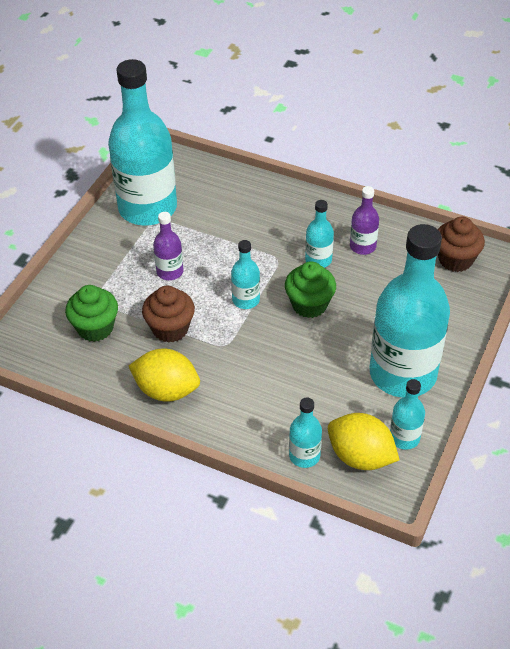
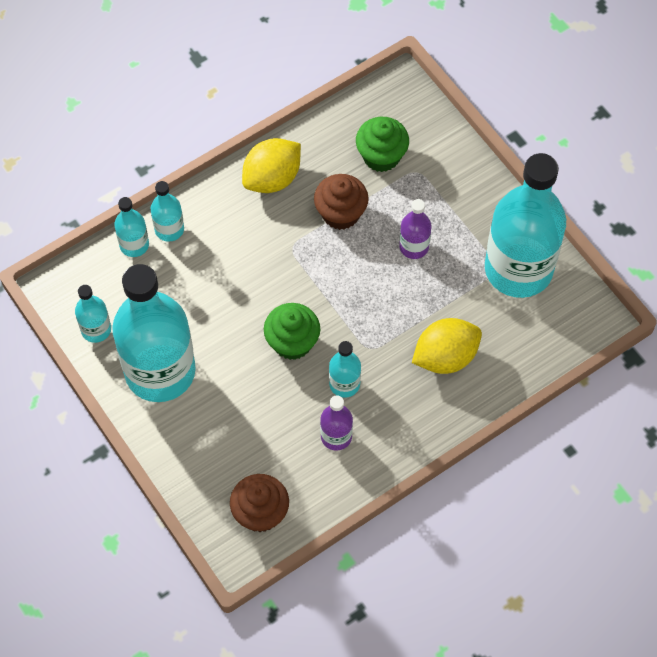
camera: 120 degrees right, 15 degrees up
(246, 300) = (334, 292): turquoise bottle -> turquoise bottle (169, 229)
(360, 456) = (103, 285): yellow lemon -> yellow lemon (445, 357)

